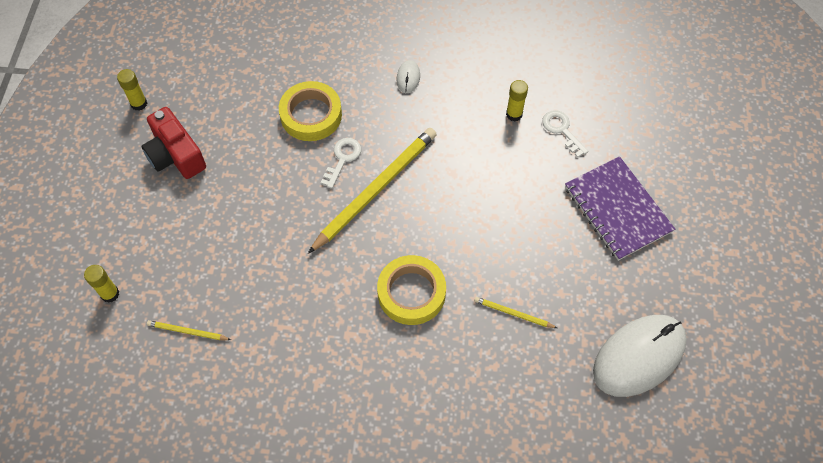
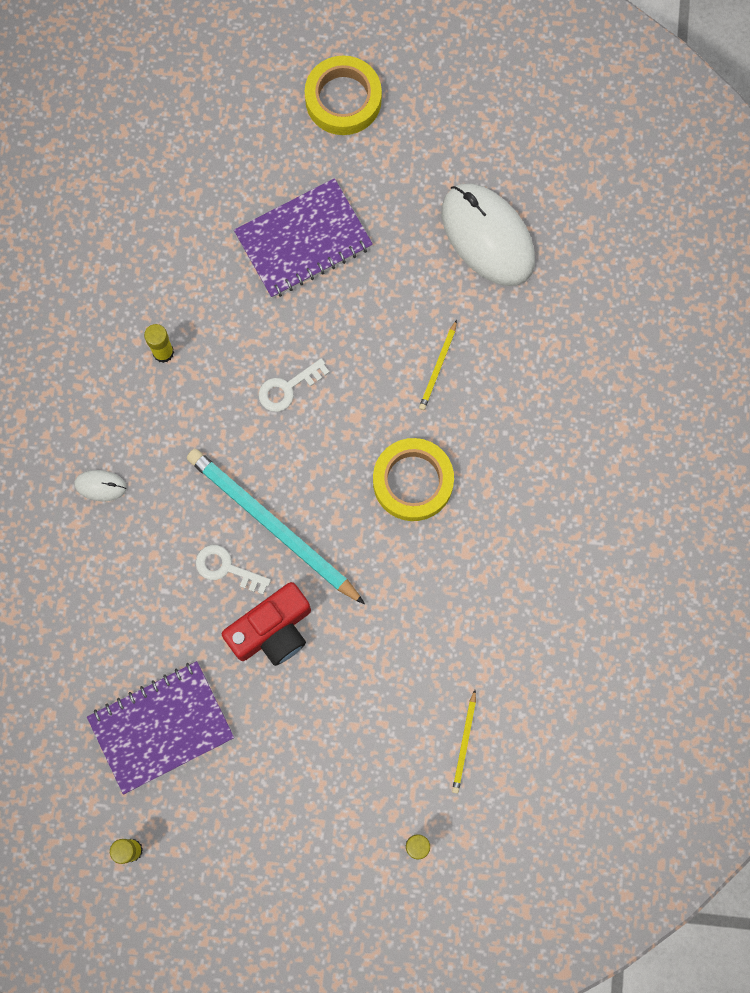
camera: 90 degrees left, 15 degrees up
(175, 155) = (215, 788): red camera -> red camera (272, 630)
(225, 119) = (161, 727): none -> purple notebook
(311, 115) = (157, 612): yellow tape -> yellow tape (343, 99)
(375, 190) = (273, 526): yellow pencil -> turquoise pencil
(562, 130) = (189, 295): white key -> white key (287, 388)

